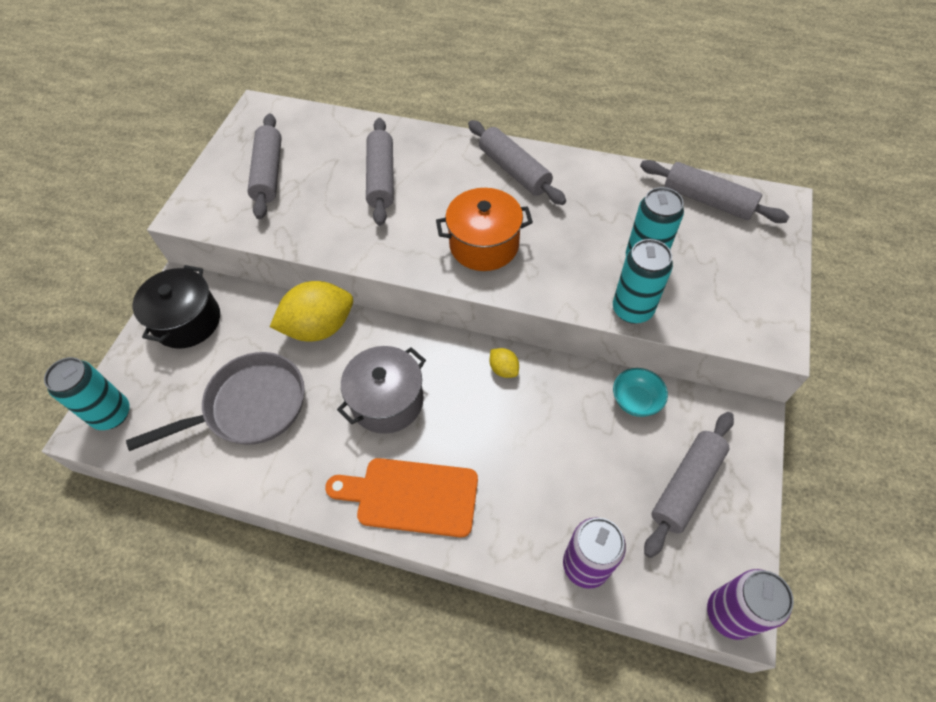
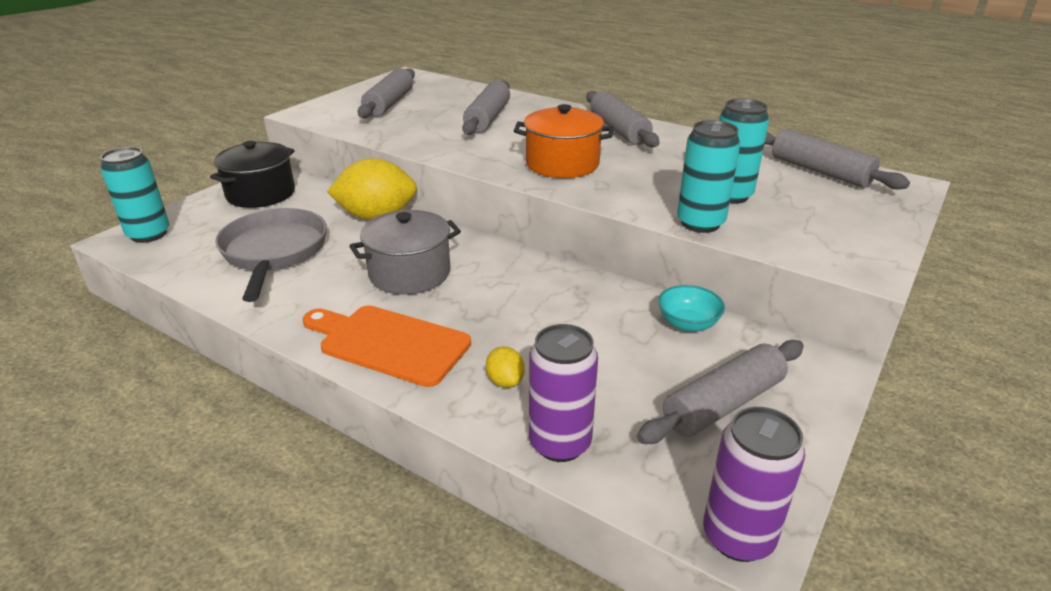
camera: 15 degrees right, 25 degrees down
(250, 406) = (274, 252): grey pan -> grey pan turned 90 degrees counterclockwise
(503, 369) = (546, 274): yellow lemon -> yellow lemon (505, 381)

